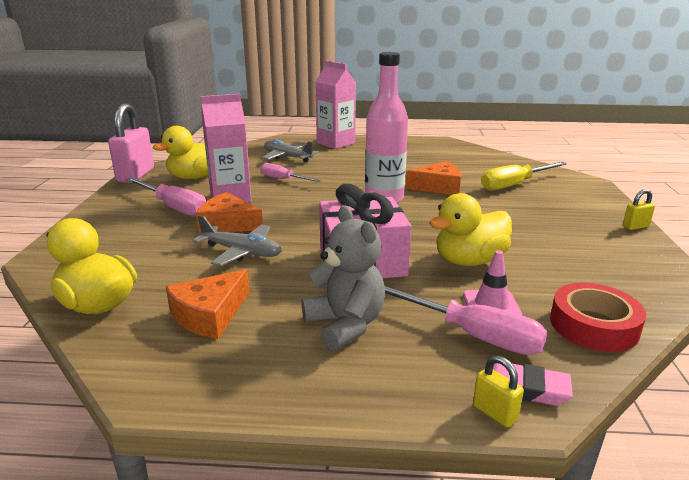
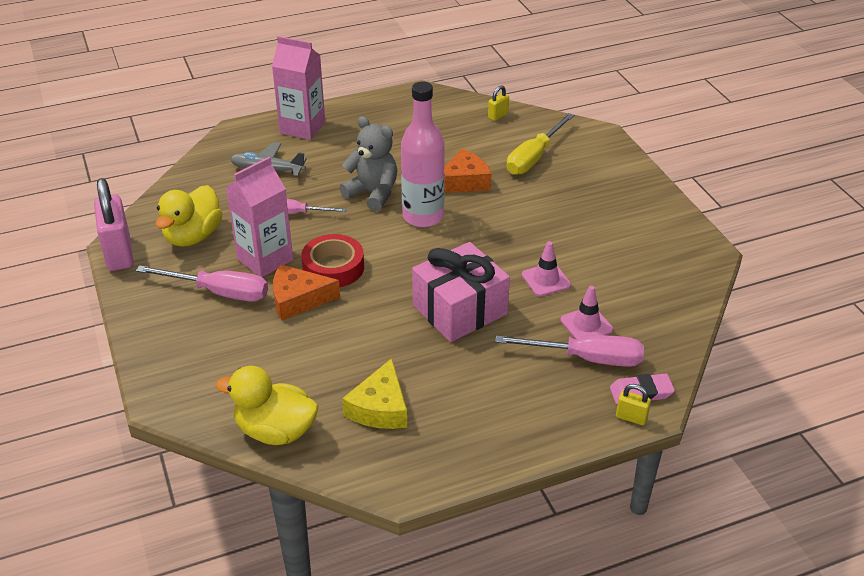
camera: 25 degrees left, 15 degrees up
(210, 315) = (380, 408): orange cheese -> yellow cheese
(241, 252) = (345, 331): grey plane -> none
(345, 325) = (492, 381): grey teddy bear -> grey teddy bear (373, 193)
(469, 261) = (546, 280): yellow duck -> pink traffic cone
(593, 325) = (664, 321): red tape -> red tape (333, 267)
(635, 227) = (660, 193): yellow padlock -> yellow padlock (498, 116)

